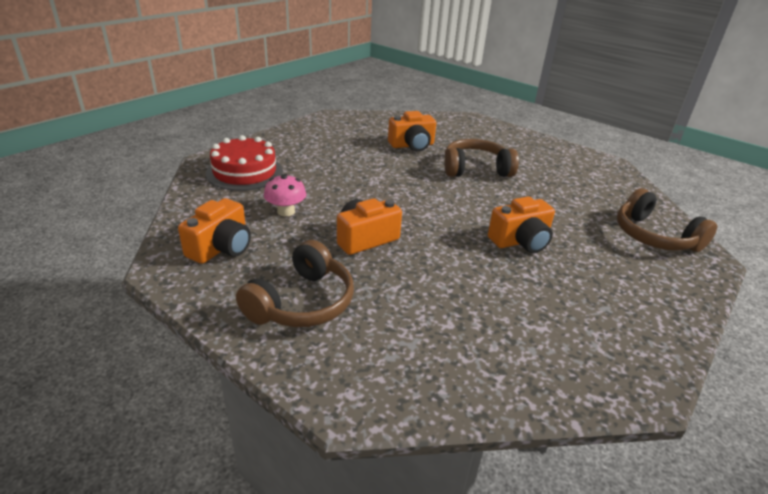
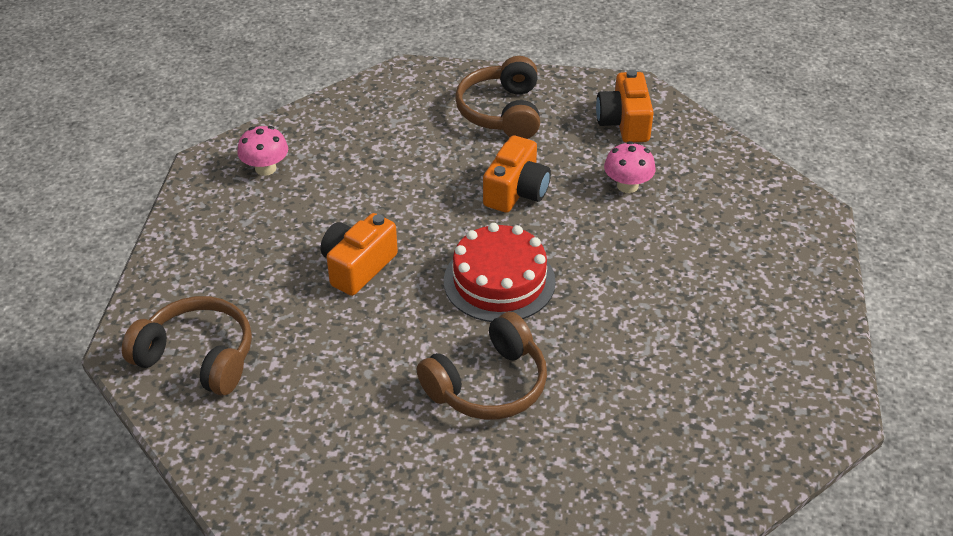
camera: 150 degrees right, 10 degrees up
(244, 172) = (747, 216): red cake -> red cake (499, 281)
(412, 145) = (625, 398): orange camera -> none
(576, 351) = (265, 168): none -> pink mushroom

